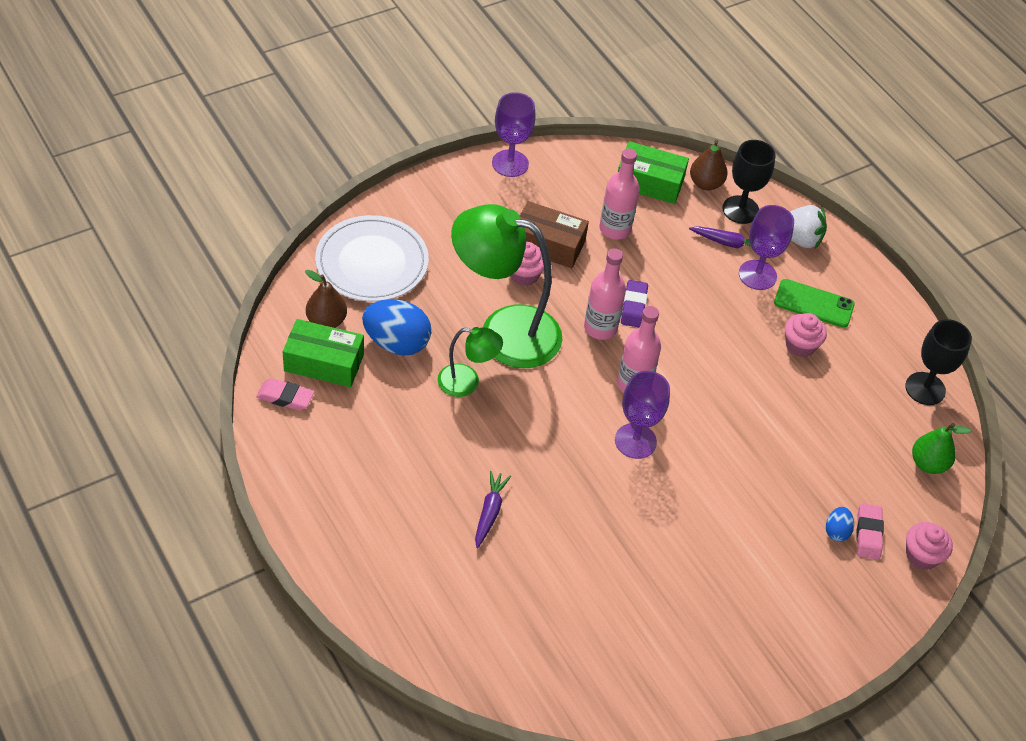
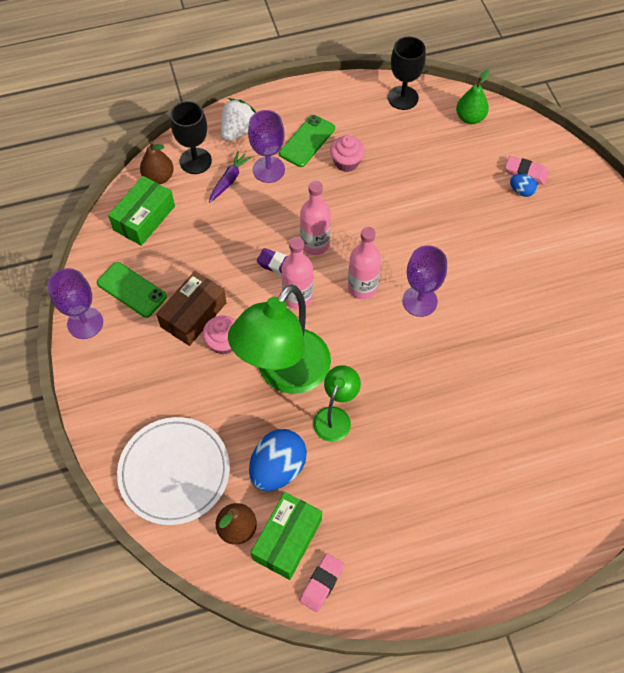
camera: 70 degrees left, 10 degrees up
(489, 512) = (475, 428): purple carrot -> none
(560, 190) = (131, 290): none -> green phone
(615, 229) = (190, 258): pink bottle -> pink bottle (315, 244)
(922, 555) = (547, 147): pink cupcake -> none

